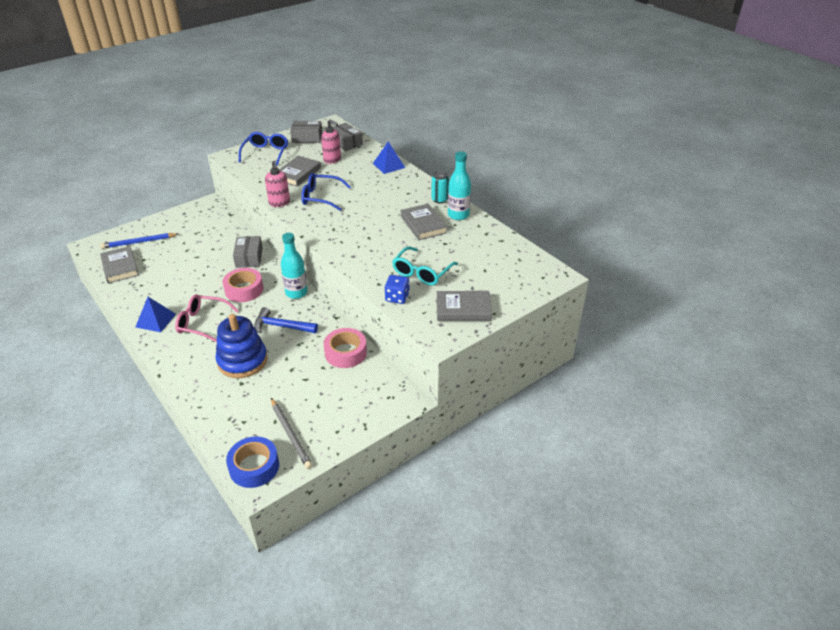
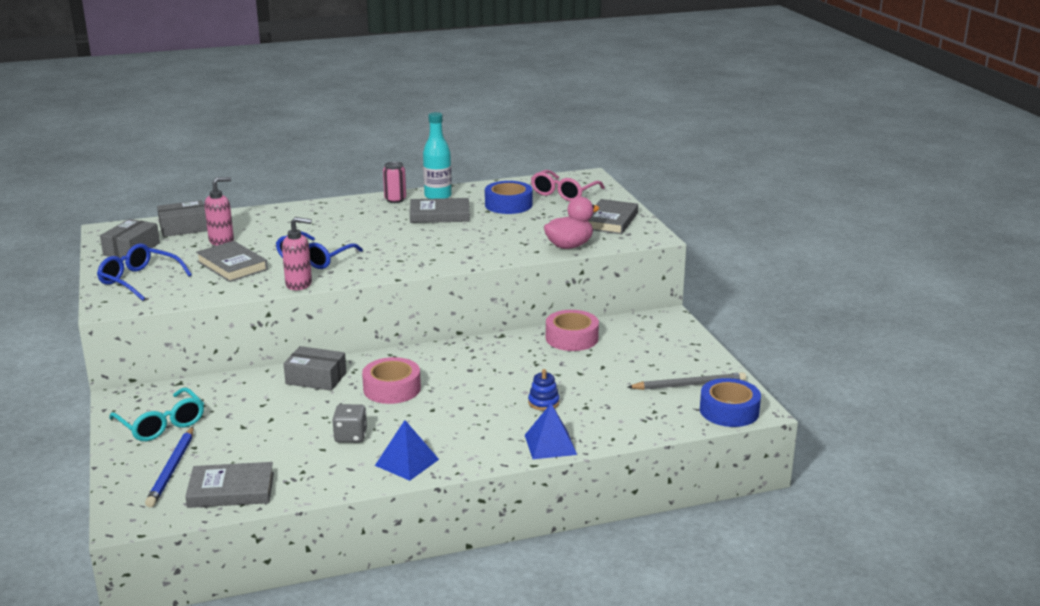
camera: 70 degrees left, 15 degrees down
(182, 290) = (350, 436): none -> grey dice
(202, 323) = (443, 425): pink glasses -> pink glasses (564, 193)
(242, 361) = (543, 402): blue stacking toy -> blue stacking toy, size x0.46
(281, 326) = (493, 370): blue hammer -> none
(296, 293) = (431, 354): turquoise bottle -> none
(389, 165) = (281, 212): blue pyramid -> blue pyramid (550, 444)
(397, 297) = (569, 246): blue dice -> pink duck
(422, 272) = (533, 229): turquoise glasses -> turquoise glasses (161, 424)
(439, 200) = (395, 200): turquoise can -> pink can
(463, 250) = (508, 205): none -> blue tape

